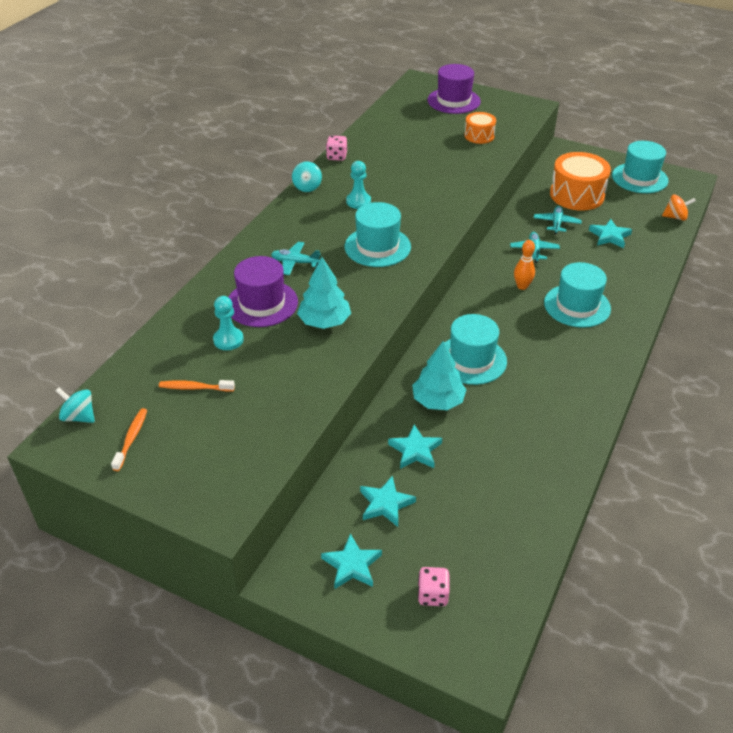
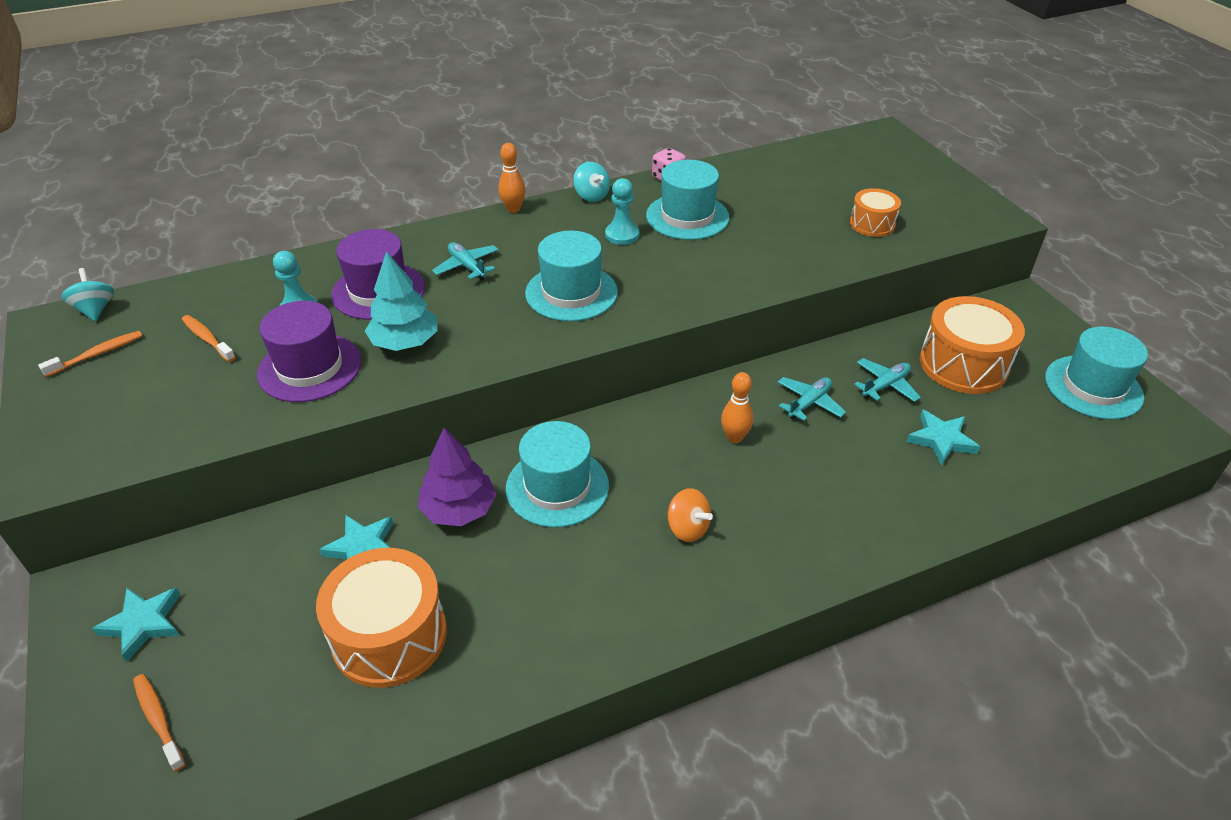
camera: 40 degrees right, 0 degrees up
(271, 216) = (513, 209): none -> orange bowling pin
(307, 187) = (591, 196): turquoise spinning top -> turquoise spinning top turned 75 degrees counterclockwise
(385, 504) = (257, 584): turquoise star -> none
(432, 595) = (158, 720): pink dice -> orange toothbrush
(438, 401) = (459, 509): turquoise tree -> purple tree
(453, 101) = (897, 171): purple hat -> purple hat (310, 367)
(489, 477) = (389, 636): none -> orange drum
(577, 306) = (773, 502): turquoise hat -> turquoise hat (687, 216)
(675, 217) = (1082, 467): orange spinning top -> orange spinning top (687, 528)

